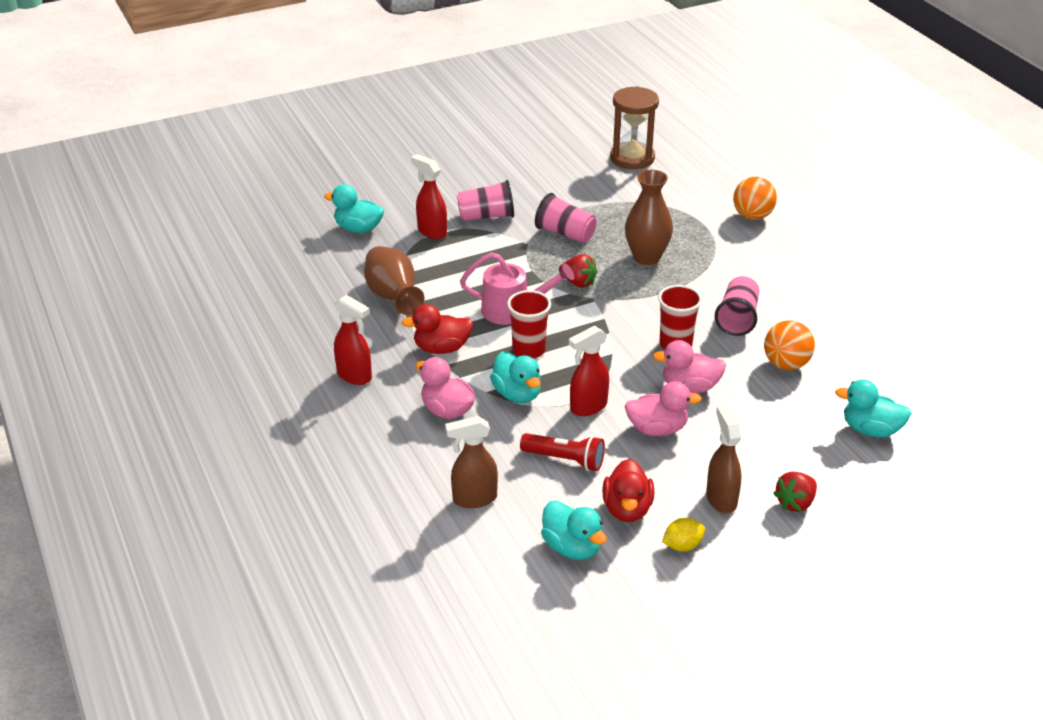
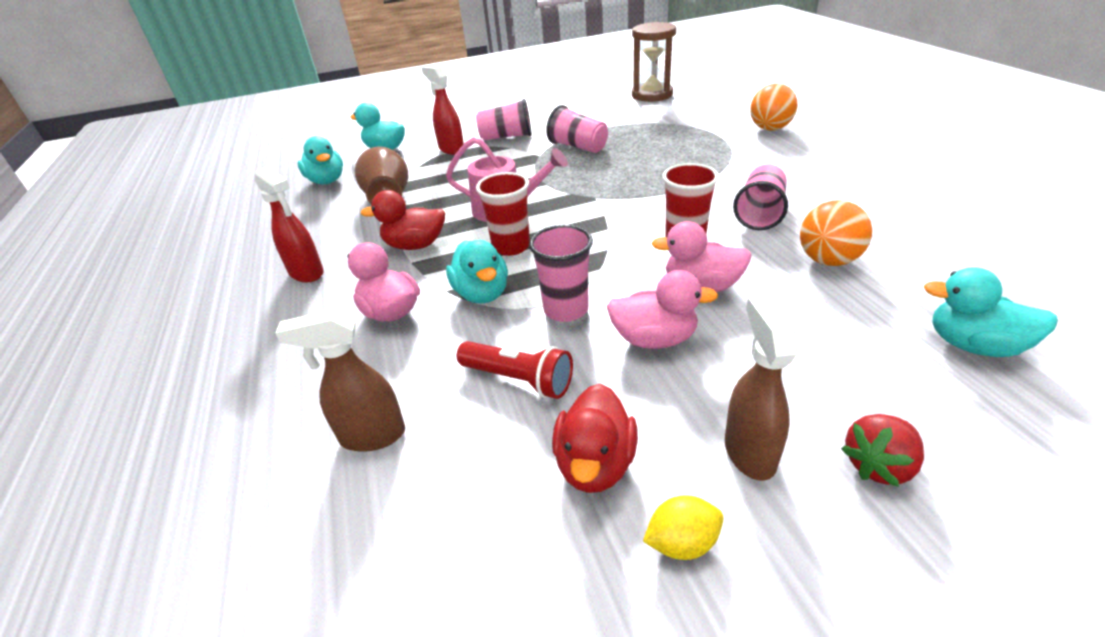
camera: 10 degrees right, 0 degrees up
(572, 547) = (491, 534): turquoise duck -> turquoise duck (327, 181)
(578, 283) = (582, 184): red strawberry -> none
(588, 407) = (566, 309): red spray bottle -> pink cup
(646, 257) = (658, 162): brown vase -> none

